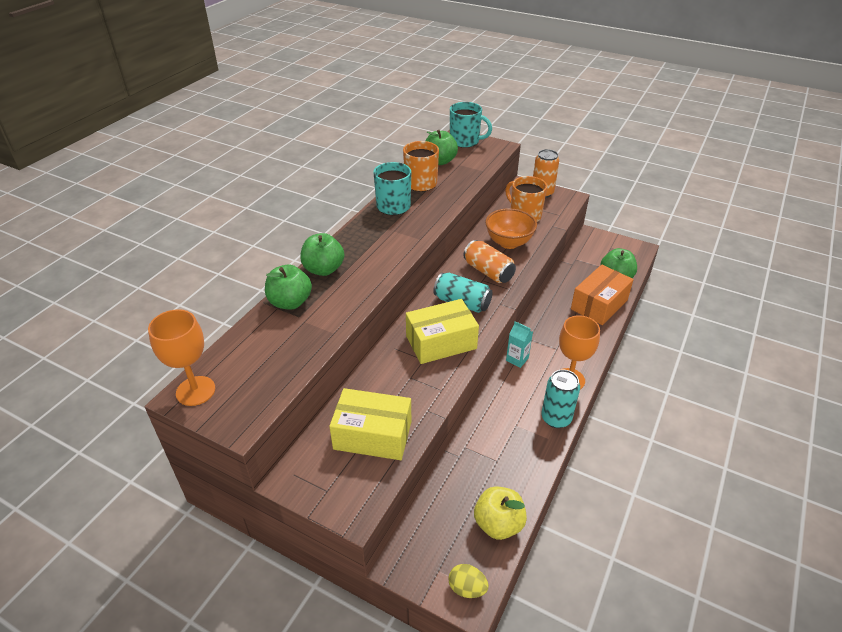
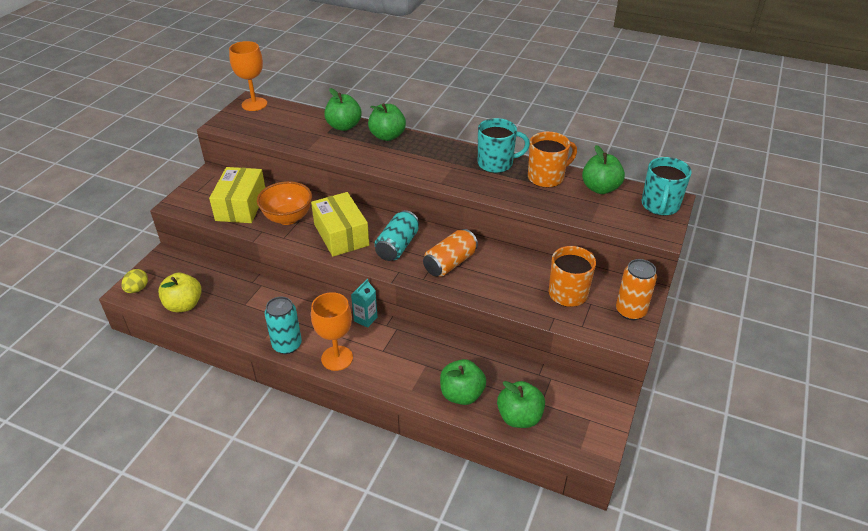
camera: 85 degrees right, 0 degrees up
(508, 242) = (507, 279): orange bowl -> orange bowl (288, 218)
(599, 304) = (462, 394): orange box -> green apple

